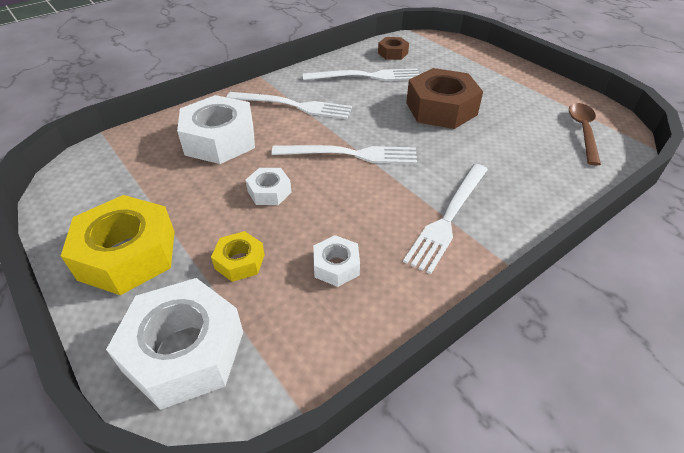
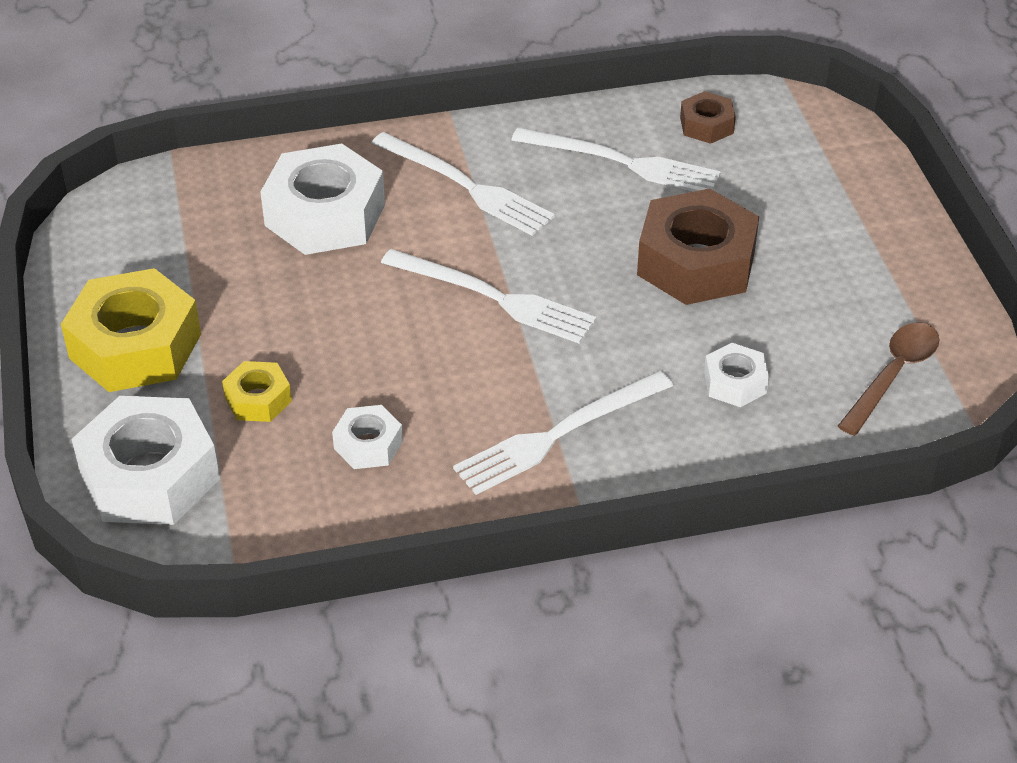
camera: 25 degrees right, 0 degrees up
(269, 192) = (346, 319): white nut -> white nut (735, 383)

